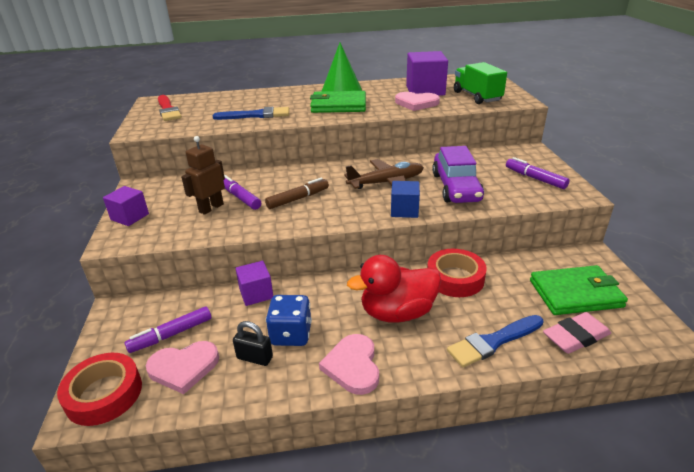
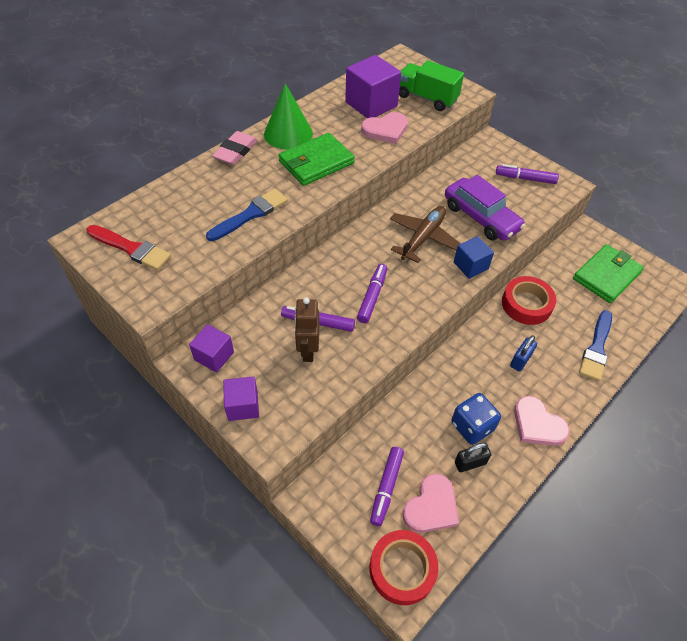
camera: 40 degrees left, 20 degrees up
(256, 294) = (404, 407): purple cube -> purple cube (214, 356)
(298, 199) = (372, 297): brown marker -> purple marker
(397, 313) = (520, 360): red duck -> blue padlock
(575, 336) = (634, 314): pink eraser -> pink eraser (236, 151)

